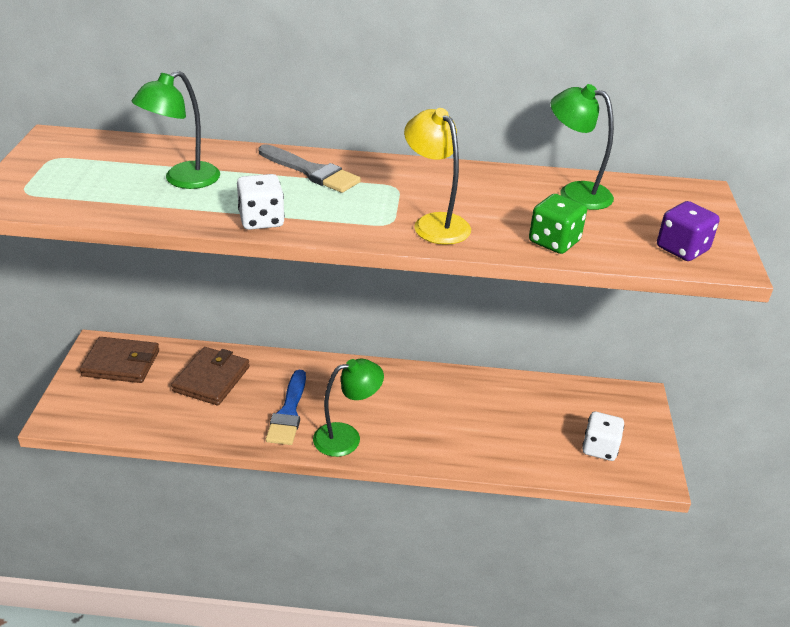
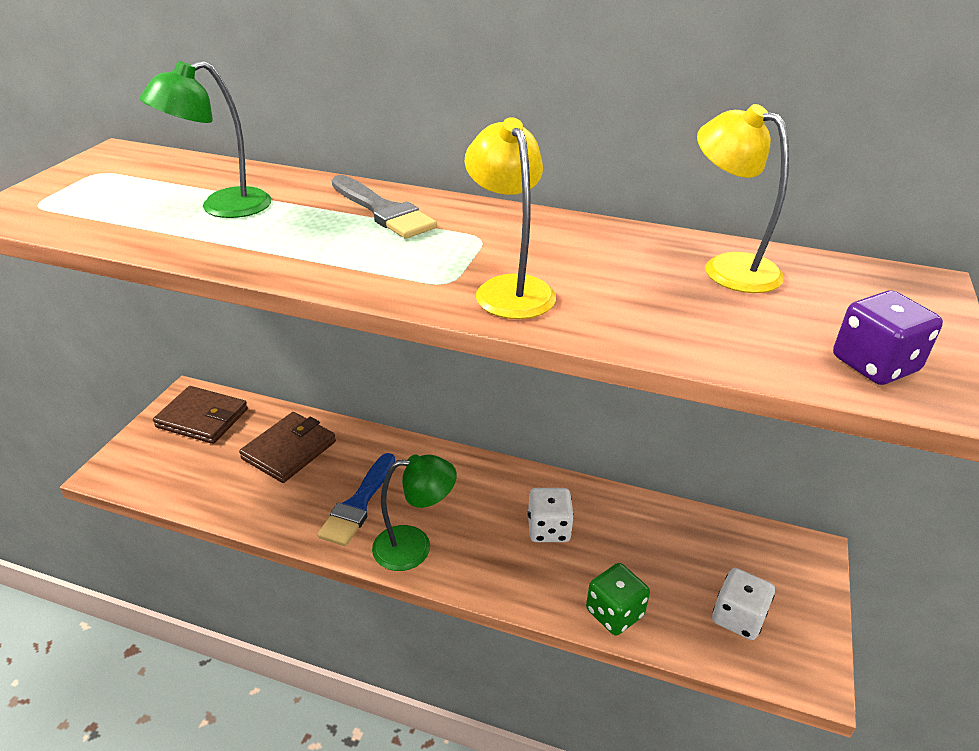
camera: 15 degrees right, 0 degrees up
(261, 220) = (283, 262): white dice -> white dice (548, 529)
(554, 242) = (672, 332): green dice -> green dice (614, 613)
(575, 193) = (728, 267): green lamp -> yellow lamp

